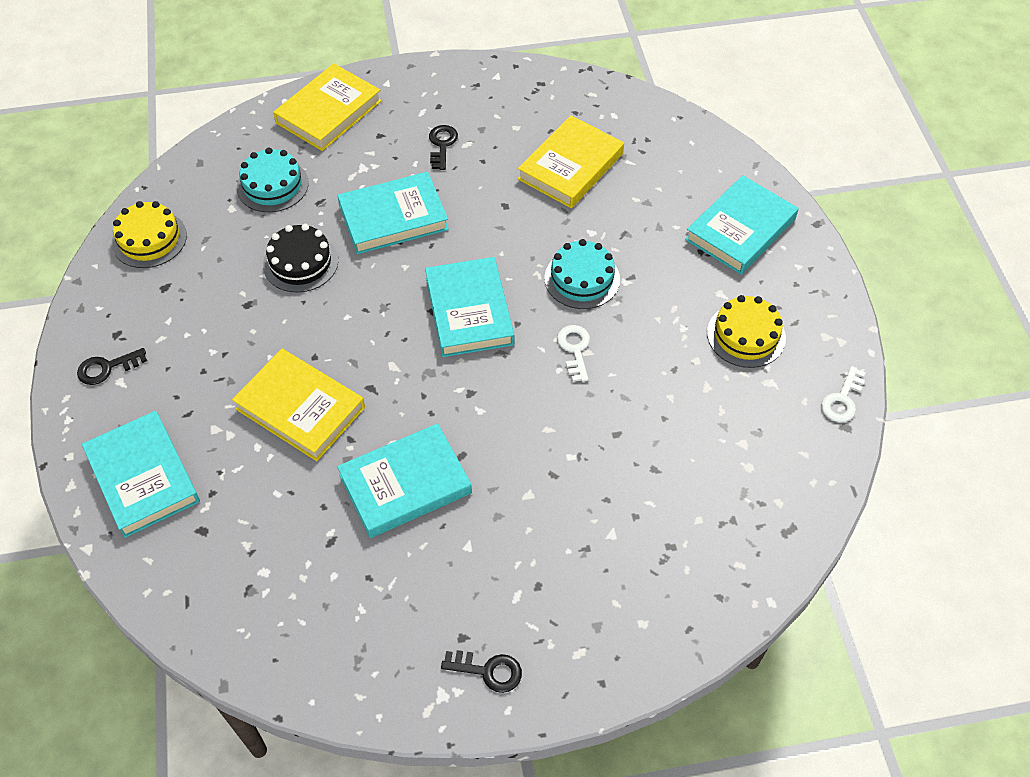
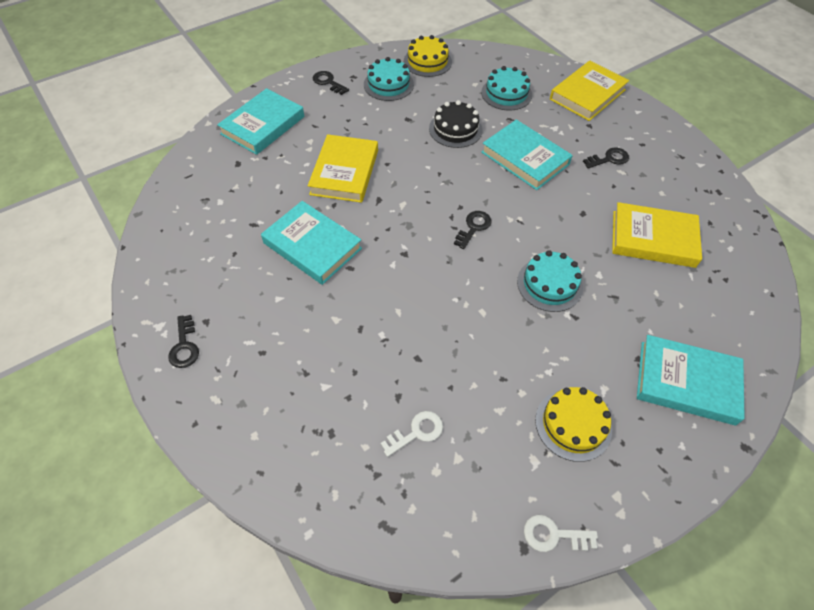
camera: 65 degrees right, 0 degrees up
(164, 300) = (388, 84): none -> turquoise cake
(328, 112) = (587, 94): yellow book -> yellow book turned 60 degrees counterclockwise
(469, 311) = (474, 227): turquoise book -> black key
(575, 349) = (480, 303): white key -> white key (417, 432)

